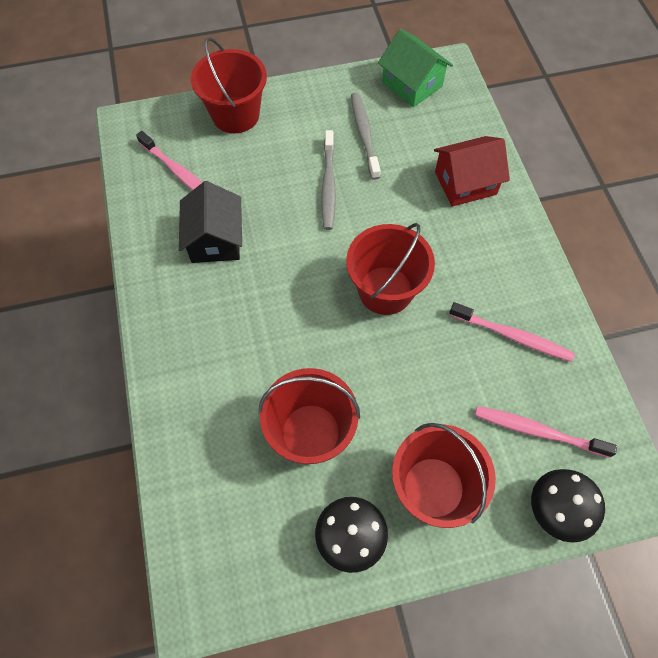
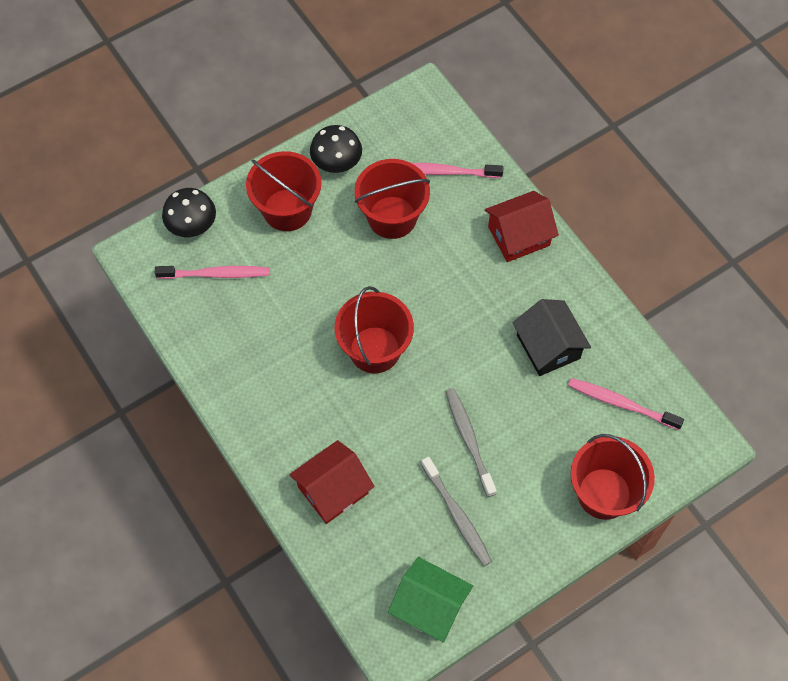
camera: 160 degrees right, 0 degrees up
(181, 360) = (518, 236): none -> red house
(512, 336) = (252, 345): pink toothbrush -> pink toothbrush (445, 172)

